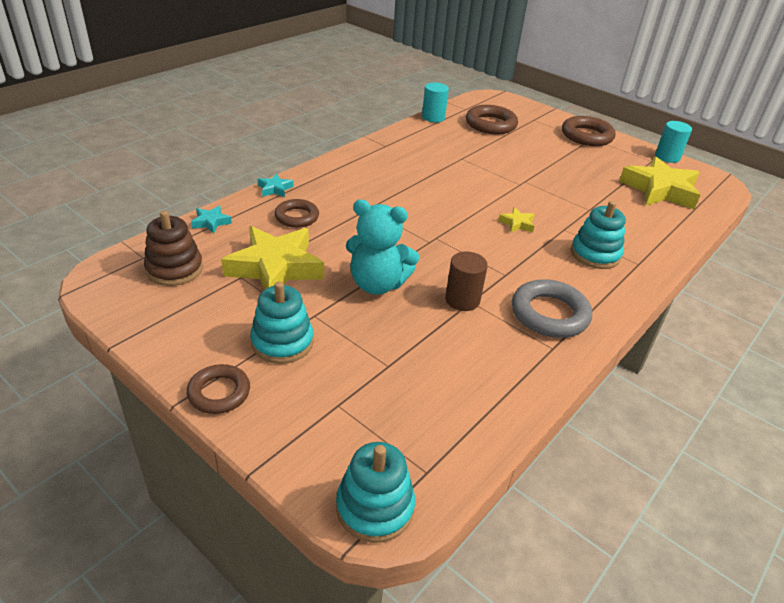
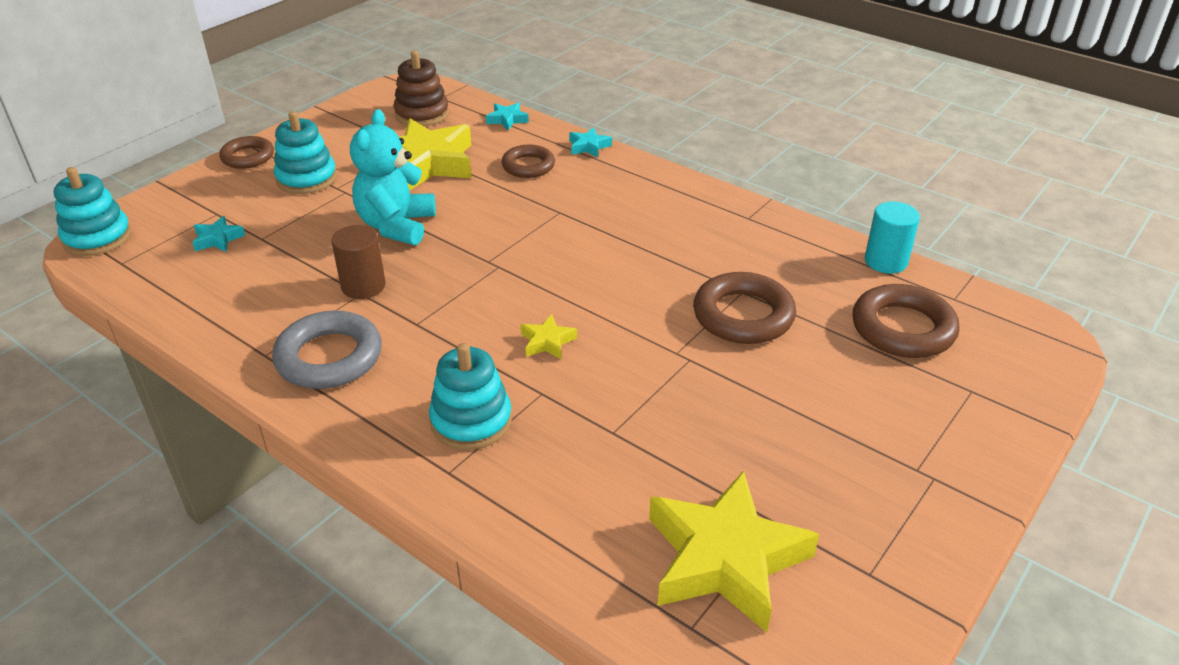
camera: 90 degrees right, 0 degrees up
(387, 397) = (218, 239): none -> turquoise star
(586, 136) = (939, 469): brown ring -> brown ring (743, 315)
(667, 157) = (908, 612): turquoise cylinder -> none

